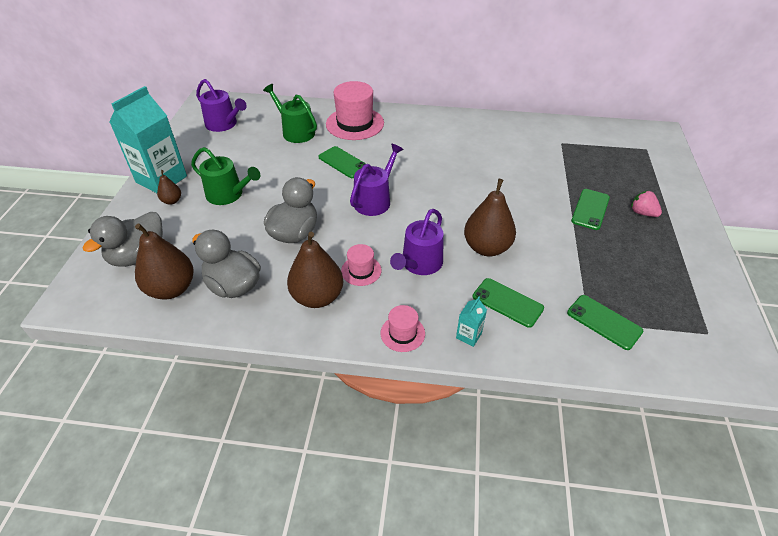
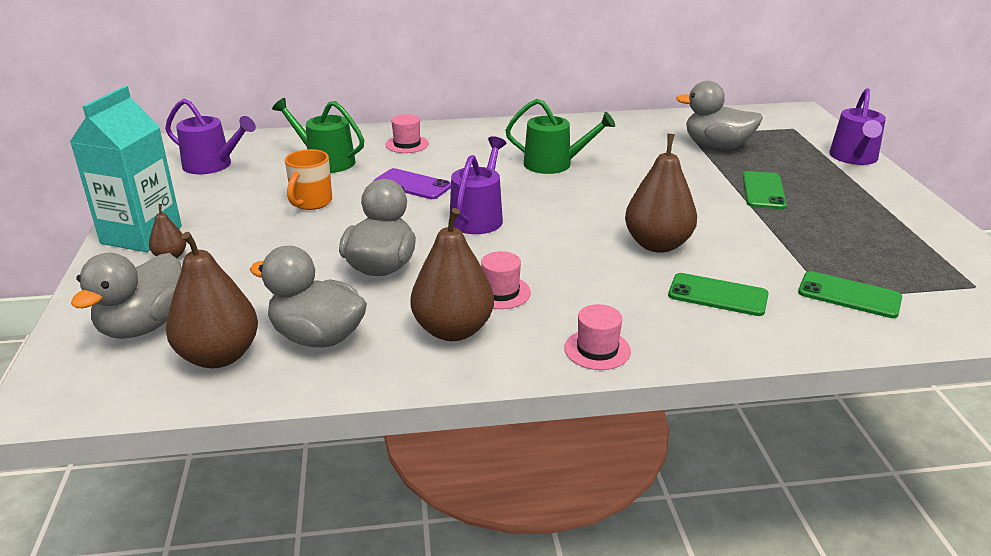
camera: 15 degrees left, 15 degrees down
(228, 194) = (258, 238): green watering can -> green watering can (554, 164)
(272, 168) = (311, 203): none -> orange mug
(343, 162) = (412, 185): green phone -> purple phone
(355, 123) = (407, 144): pink hat -> pink hat, size x0.52
(419, 264) = (578, 273): purple watering can -> purple watering can (854, 158)
(468, 335) = (688, 337): turquoise carton -> none
(576, 158) = (716, 146): none -> grey duck
(642, 213) = (827, 186): pink strawberry -> none

